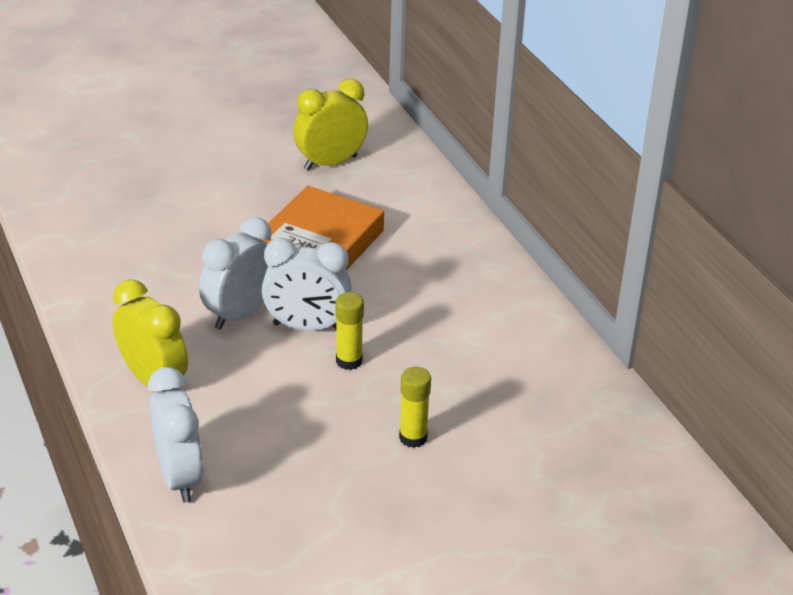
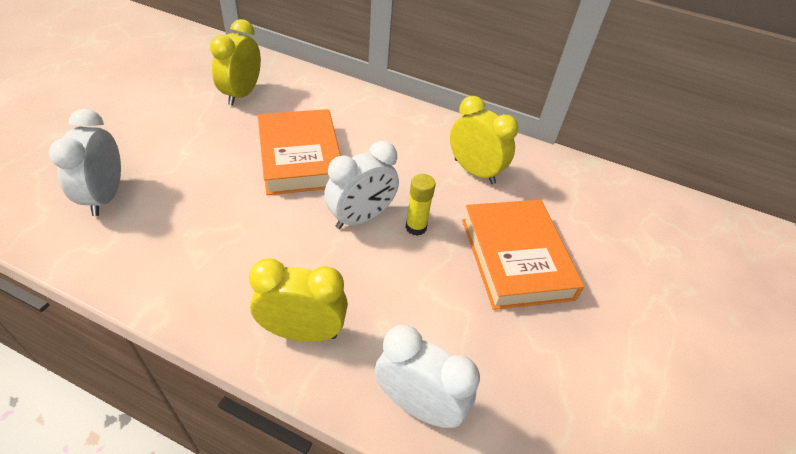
camera: 45 degrees left, 10 degrees up
(240, 314) = (304, 235): white clock -> white clock (105, 196)
(413, 438) = (516, 258): yellow glue stick -> orange book
(483, 346) = (474, 171): none -> yellow clock

